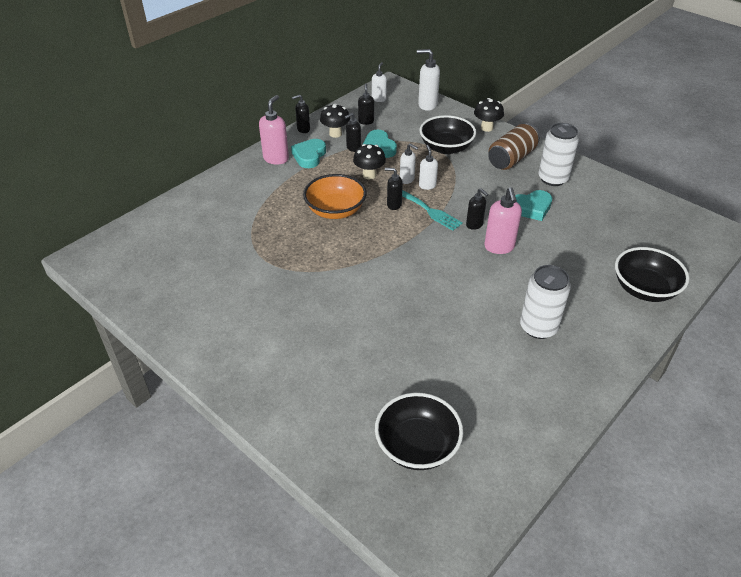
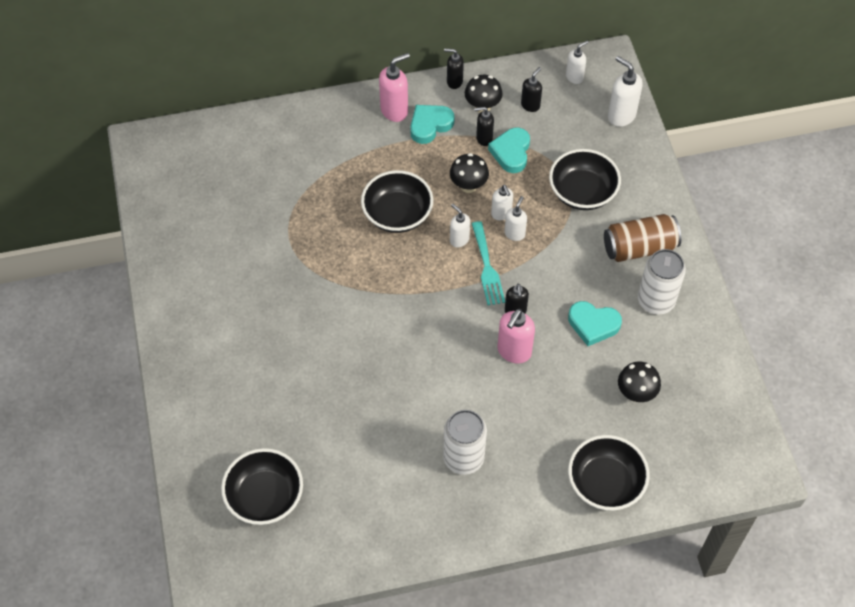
camera: 35 degrees right, 15 degrees up
(335, 210) = (397, 214): orange bowl -> black bowl
(394, 205) = (459, 239): black soap dispenser -> white soap dispenser
(486, 128) = (655, 188): black mushroom -> black mushroom (636, 393)

